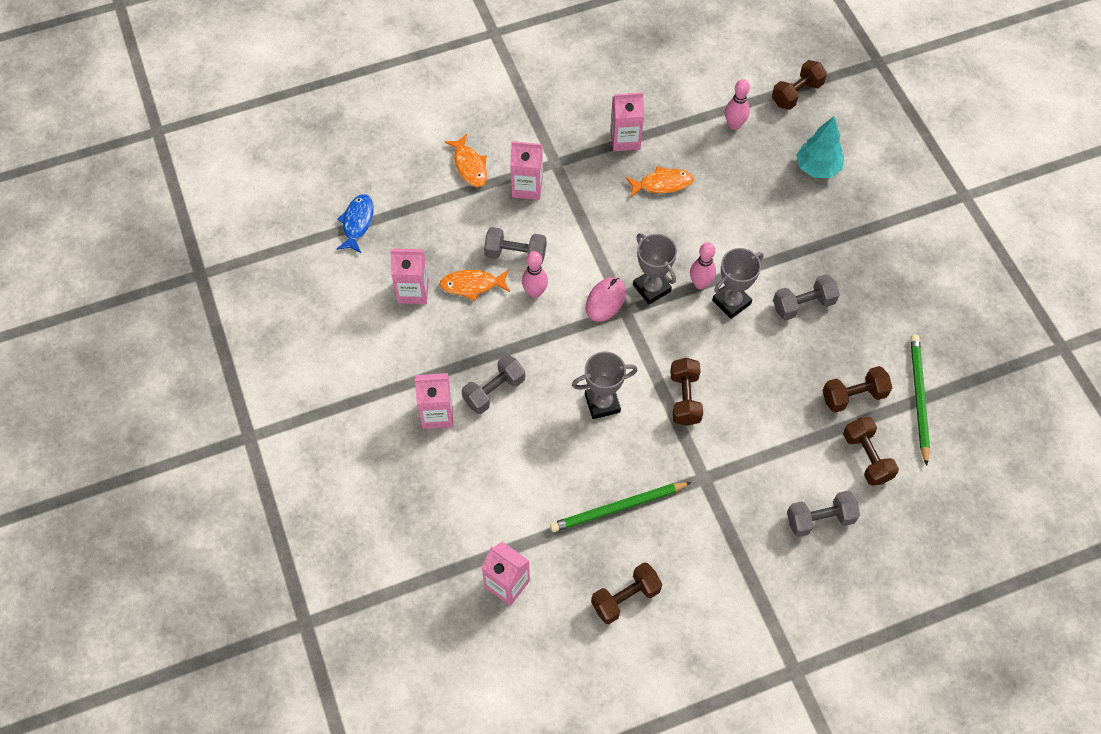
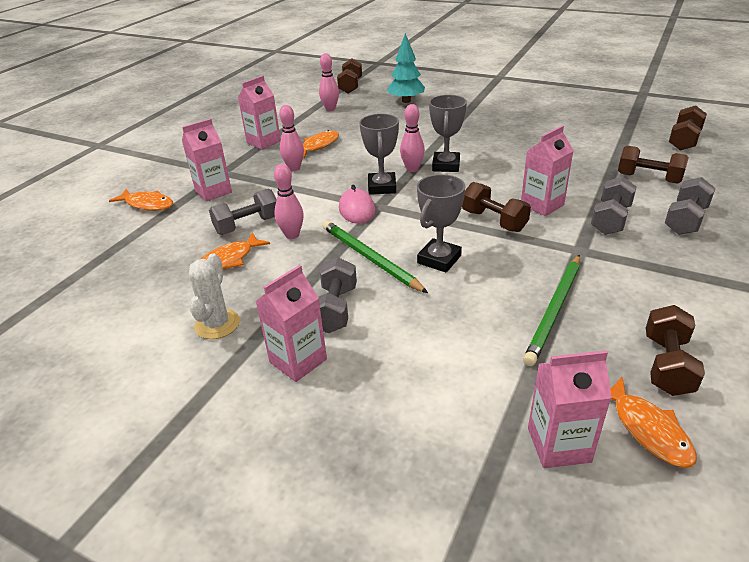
camera: 40 degrees left, 25 degrees down
(357, 223) = (59, 284): blue fish -> none
(413, 291) = (170, 294): pink carton -> pink carton (542, 205)
(419, 344) = (217, 324): none -> white cactus
(560, 617) = (647, 429): none -> orange fish
(613, 203) = (294, 168): none -> pink bowling pin
(651, 288) = (382, 187): grey trophy -> grey trophy turned 75 degrees clockwise
(803, 305) = (490, 145): grey dumbbell -> grey dumbbell (610, 219)
(853, 396) = (589, 160): brown dumbbell -> brown dumbbell (684, 140)
(918, 398) = (621, 142): green pencil -> green pencil (369, 258)

